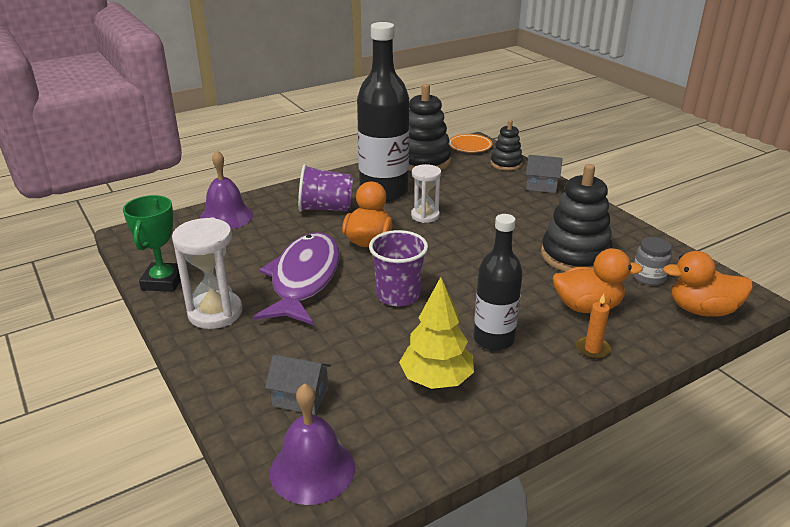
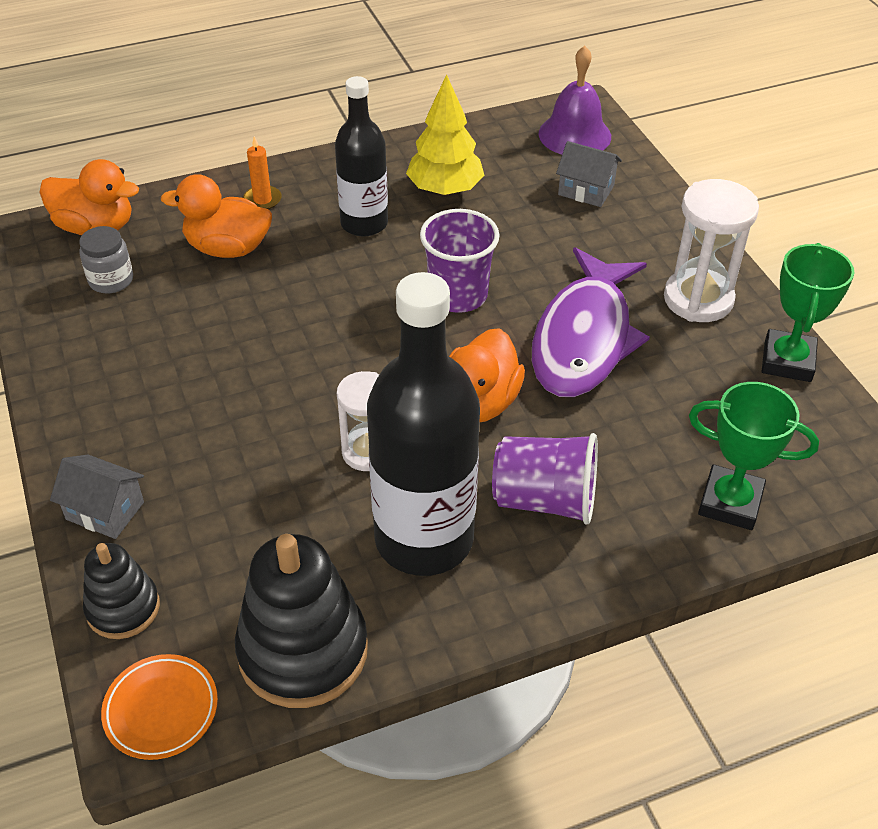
camera: 170 degrees left, 15 degrees up
(226, 216) = (730, 502): purple bell -> green trophy
(575, 255) = (179, 329): black stacking toy -> none

